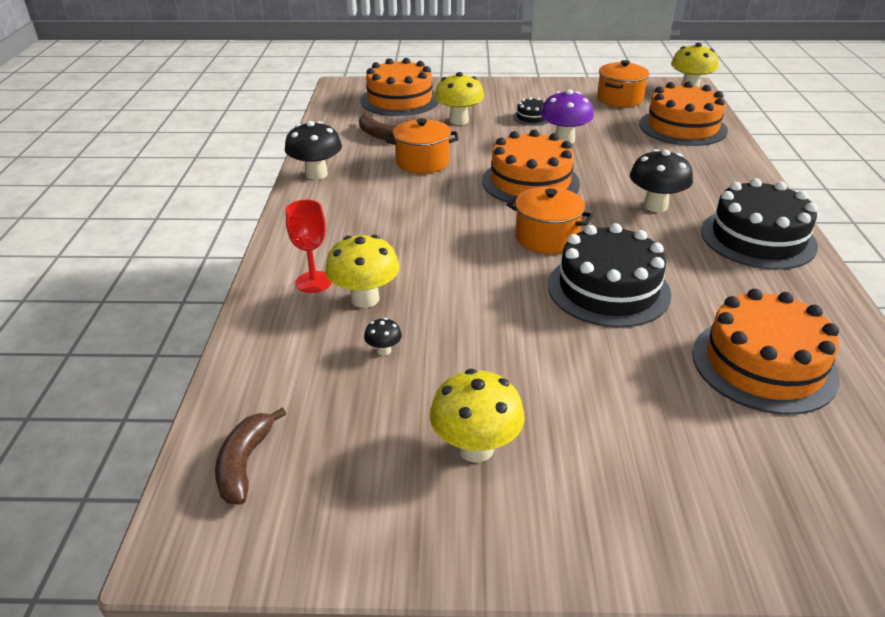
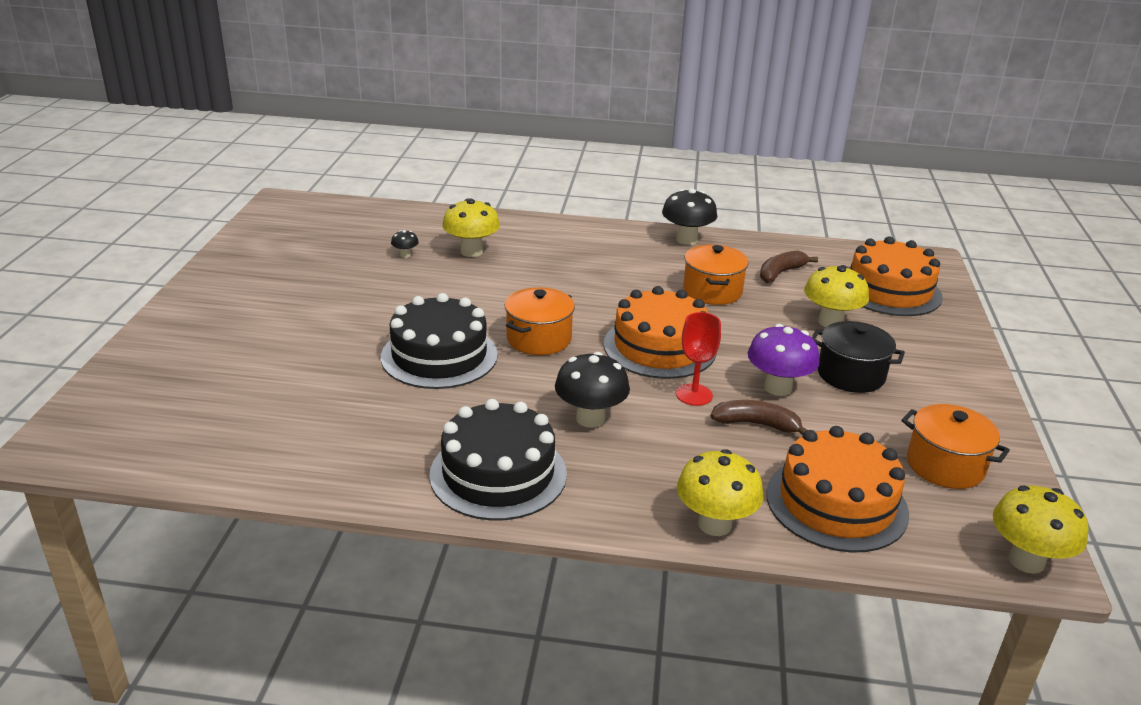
camera: 95 degrees right, 5 degrees down
(244, 463) = (327, 214): brown banana -> brown banana (756, 424)
(313, 282) = (502, 234): red goblet -> red goblet (694, 395)
(475, 448) = (291, 276): yellow mushroom -> yellow mushroom (714, 524)
(532, 117) = (851, 375): black cake -> black pot
(763, 365) = (295, 409): orange cake -> none

